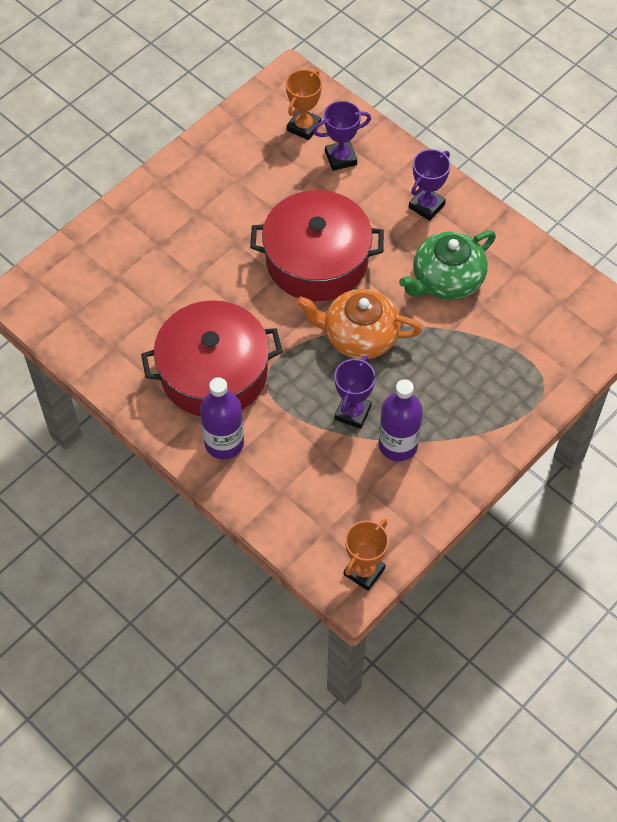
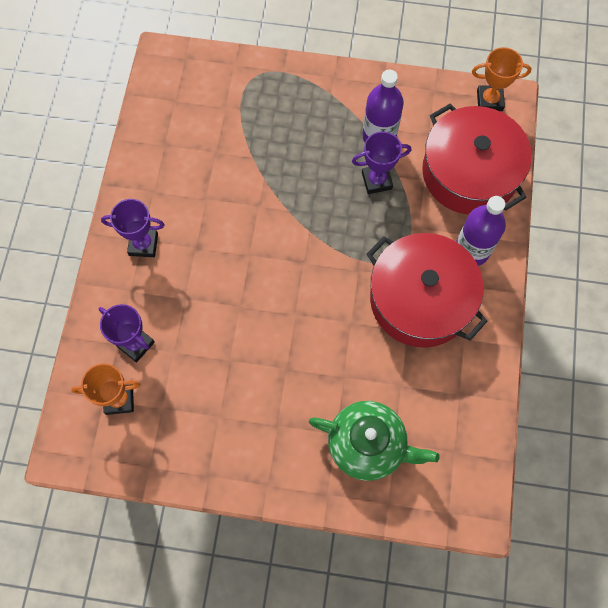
camera: 125 degrees left, 10 degrees up
(317, 260) = (258, 293): red pot -> red pot (469, 172)
(359, 336) = (307, 217): orange teapot -> none
(446, 280) = (209, 188): green teapot -> green teapot (368, 444)

